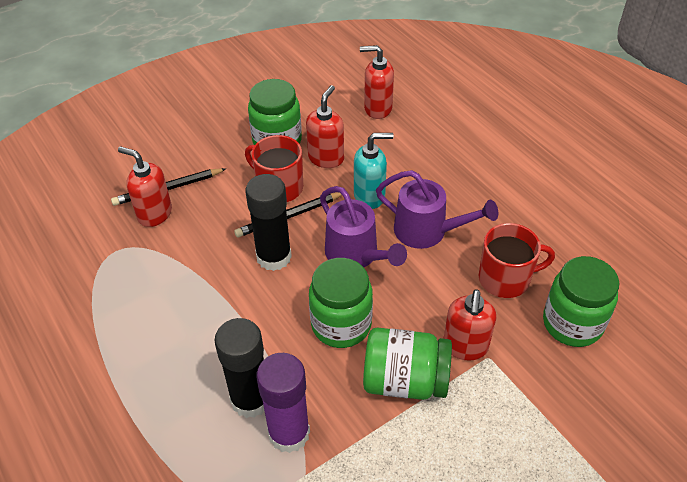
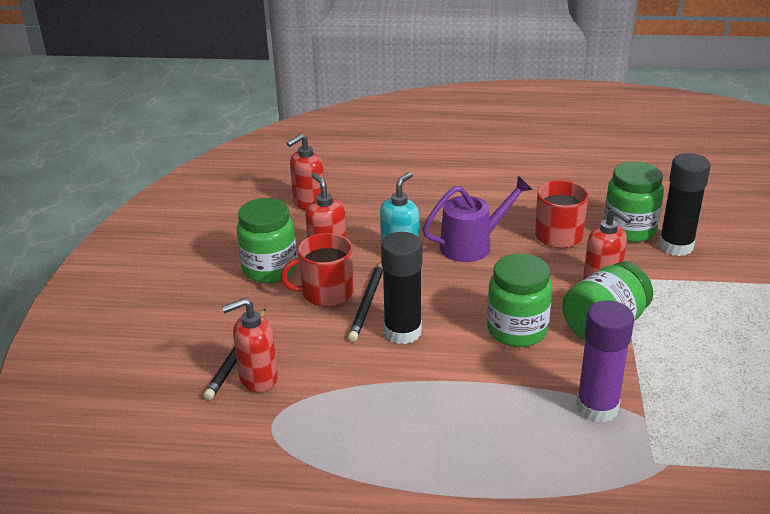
camera: 50 degrees left, 15 degrees down
(251, 399) = (542, 413): black glue stick -> black glue stick (676, 246)
(357, 255) = (455, 289): purple watering can -> none

